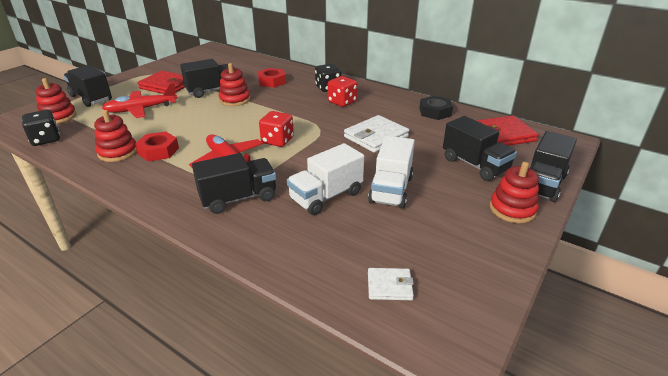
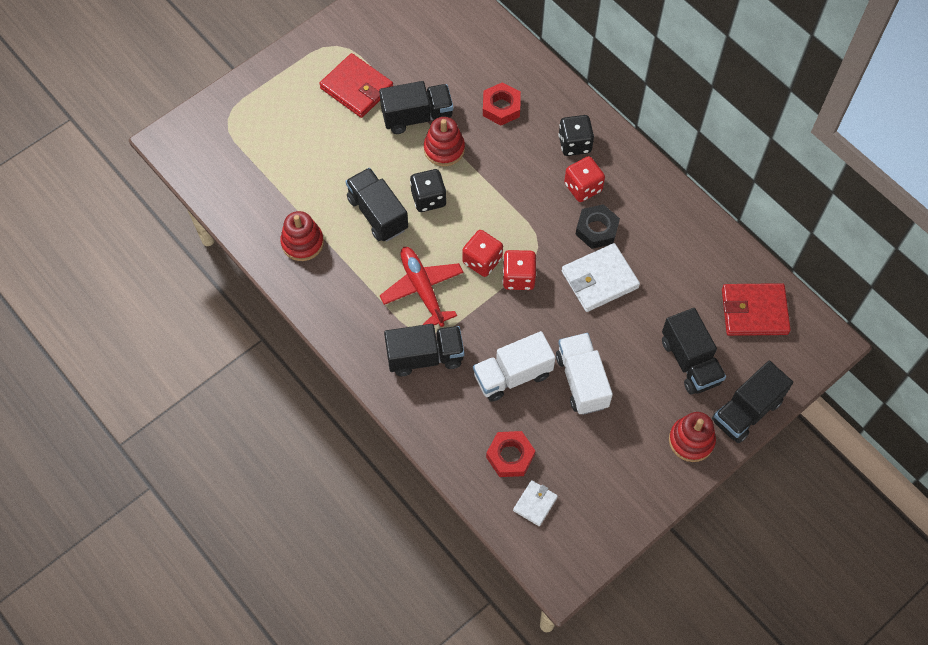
camera: 15 degrees right, 30 degrees up
(46, 139) = (221, 196): black dice -> black dice (428, 198)
(58, 117) = (227, 144): red stacking toy -> none
(91, 98) = (260, 103): black truck -> black truck (377, 214)
(141, 109) = (325, 148): red plane -> none
(158, 151) = (346, 250): red nut -> red nut (510, 456)
(310, 144) = (518, 277): none -> red dice
(389, 286) = (535, 504): white wallet -> white wallet turned 75 degrees counterclockwise
(391, 190) = (582, 381): white truck -> white truck turned 135 degrees clockwise
(435, 112) = (695, 240): black nut -> black nut (596, 229)

